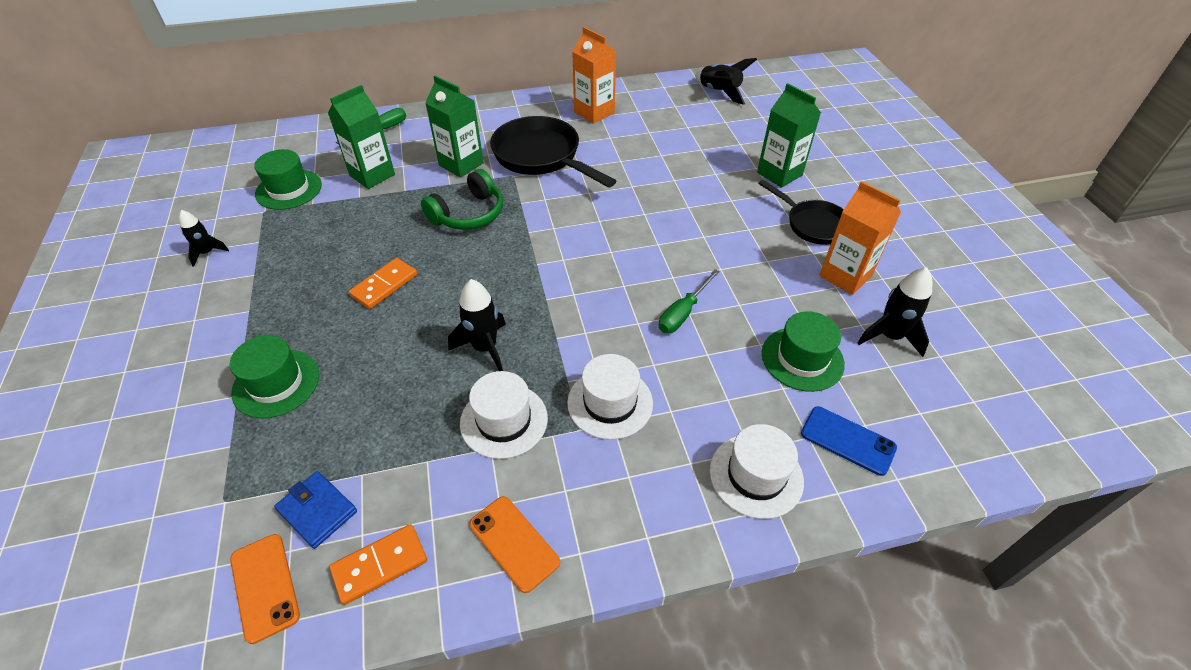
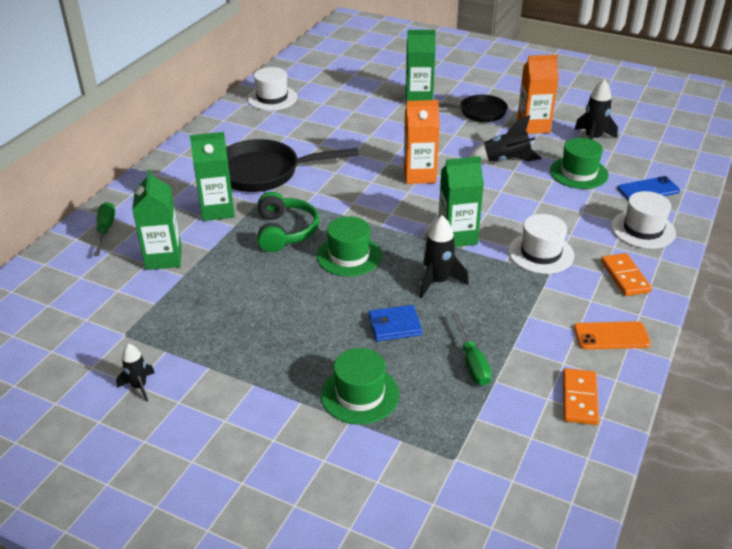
camera: 50 degrees left, 10 degrees down
(265, 587) = (551, 459): orange phone -> none
(289, 189) = (113, 310): green hat -> green hat (349, 256)
(317, 511) = (509, 412): blue wallet -> blue wallet (394, 326)
(384, 285) = (314, 302): orange domino -> orange domino (624, 277)
(504, 420) = (512, 300): white hat -> white hat (272, 98)
(573, 323) = (457, 236): none -> green carton
(594, 112) = (246, 128): orange carton -> orange carton (419, 175)
(683, 313) = (497, 192): green screwdriver -> green screwdriver (472, 362)
(719, 92) = (303, 74): black rocket -> black rocket (505, 160)

